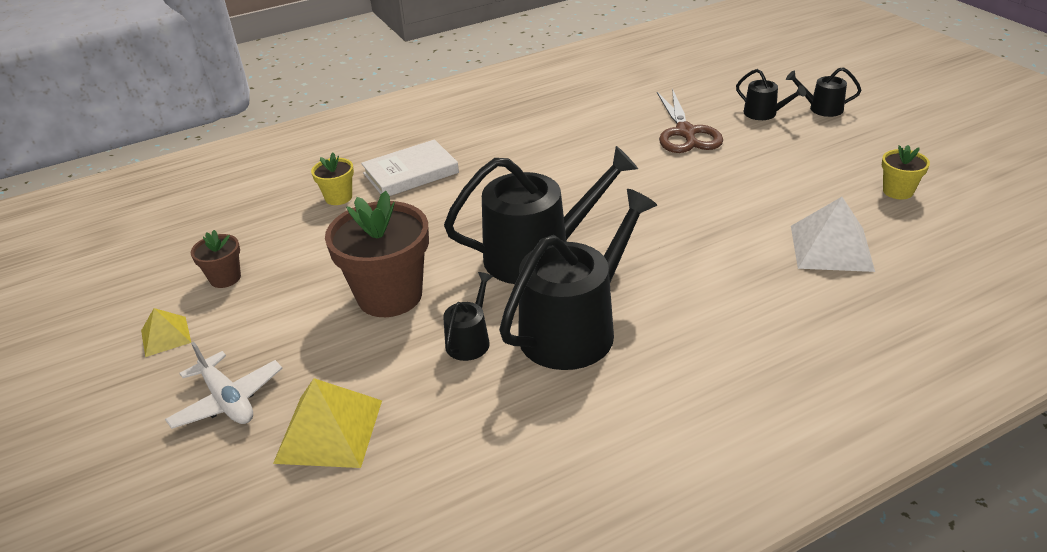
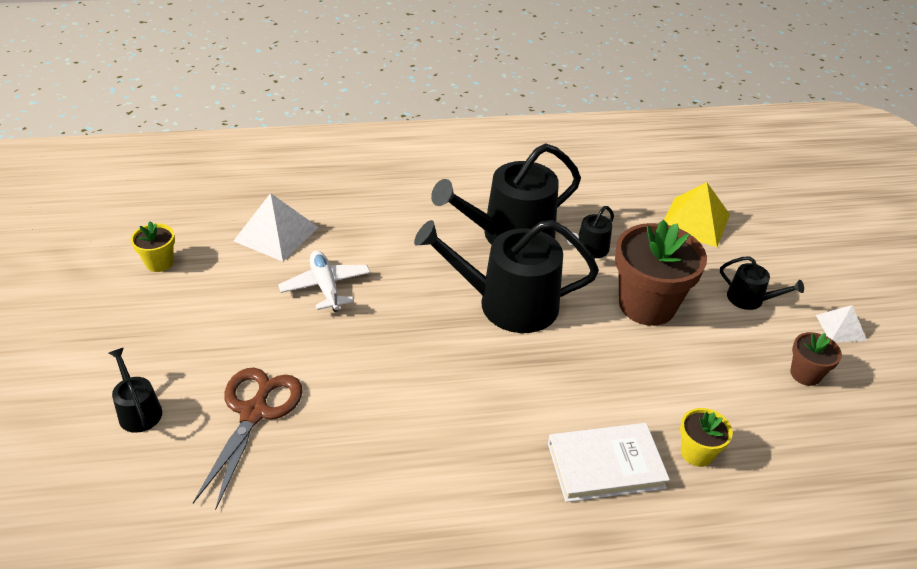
camera: 165 degrees left, 5 degrees up
(165, 336) = (841, 327): yellow pyramid -> white pyramid
(227, 400) = (770, 260): white plane -> white plane (326, 286)
(821, 108) = (70, 393): black watering can -> black watering can (750, 299)

